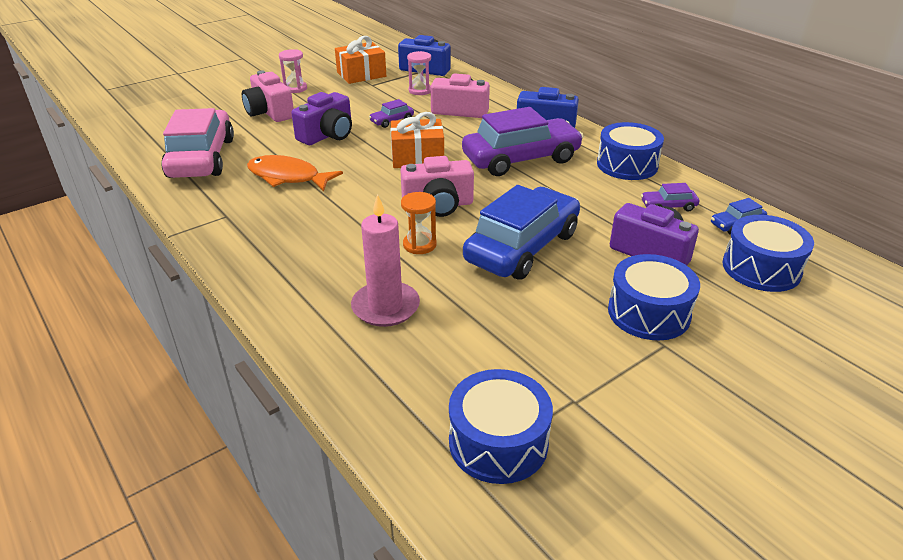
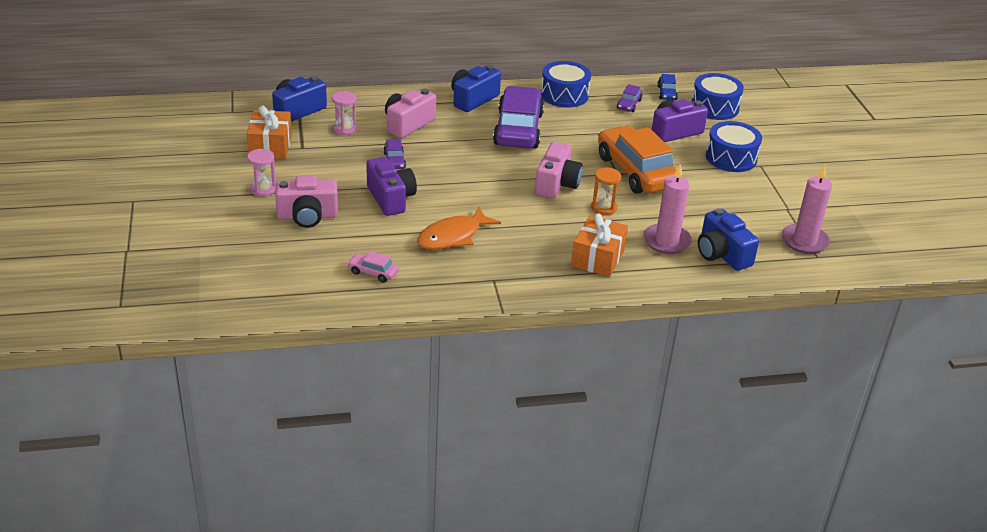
camera: 65 degrees left, 0 degrees up
(202, 158) = (373, 272): pink car -> pink car, size x0.42
(392, 361) = (722, 254): none -> blue camera
(417, 157) = (474, 169): orange gift -> orange gift (597, 258)
(498, 442) = (804, 241): blue drum -> pink candle
(522, 247) = (636, 171): blue car -> orange car

